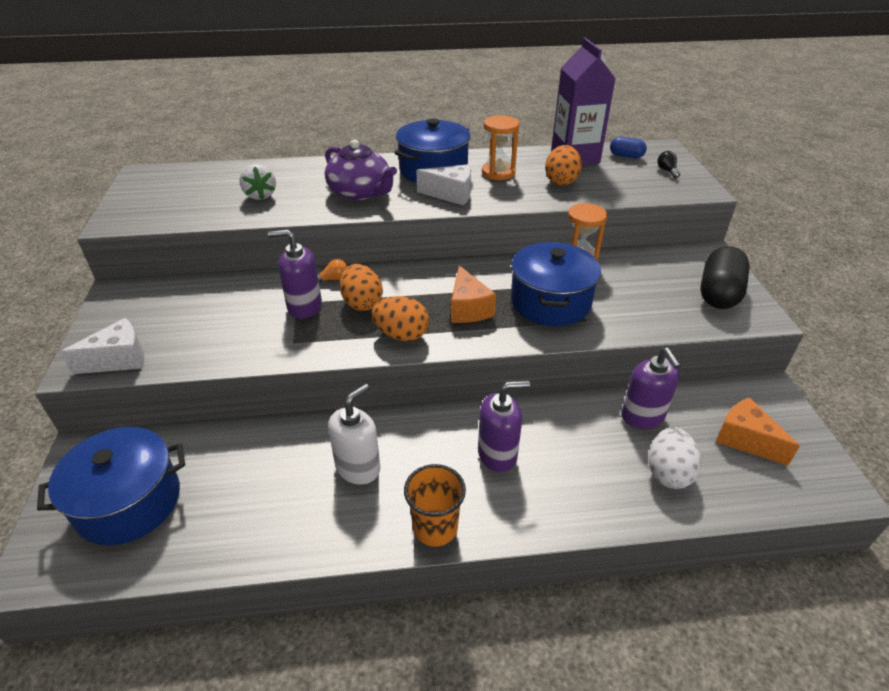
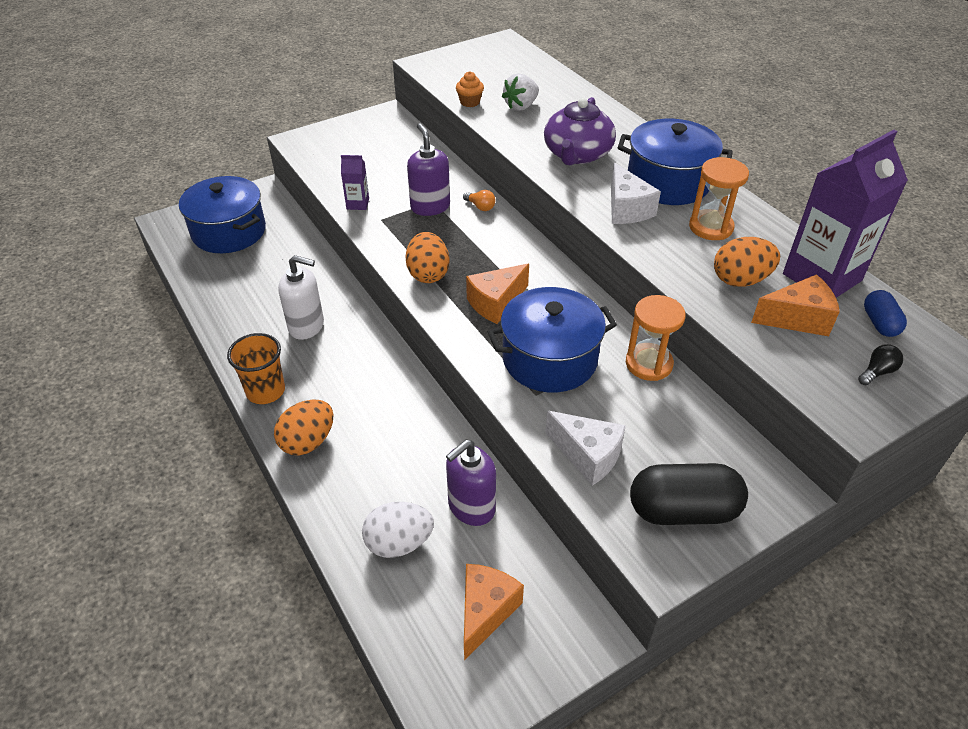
camera: 65 degrees right, 5 degrees up
(119, 359) = (314, 151): white cheese -> white cheese (588, 455)
(220, 217) = (470, 102): none -> orange cupcake
(251, 351) = (357, 204): none -> purple carton
(362, 303) = (457, 236): orange egg -> orange egg (308, 442)
(497, 454) = (361, 406): purple soap dispenser -> none
(609, 176) = (797, 319): none -> orange cheese

